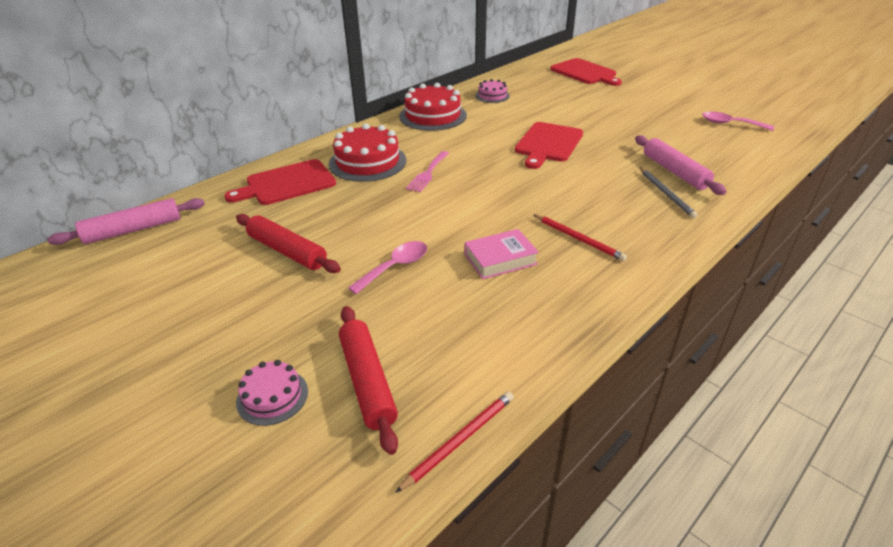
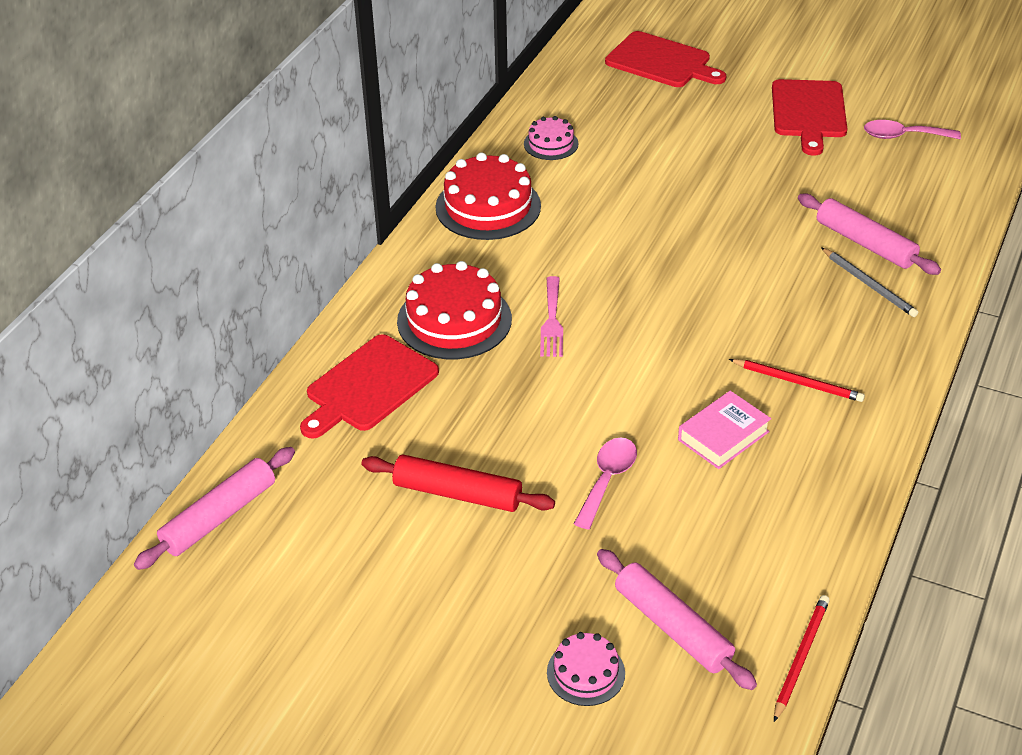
camera: 20 degrees left, 5 degrees up
(367, 381) = (672, 627): red rolling pin -> pink rolling pin
(548, 144) = (682, 228): red cutting board -> red cutting board (808, 112)

